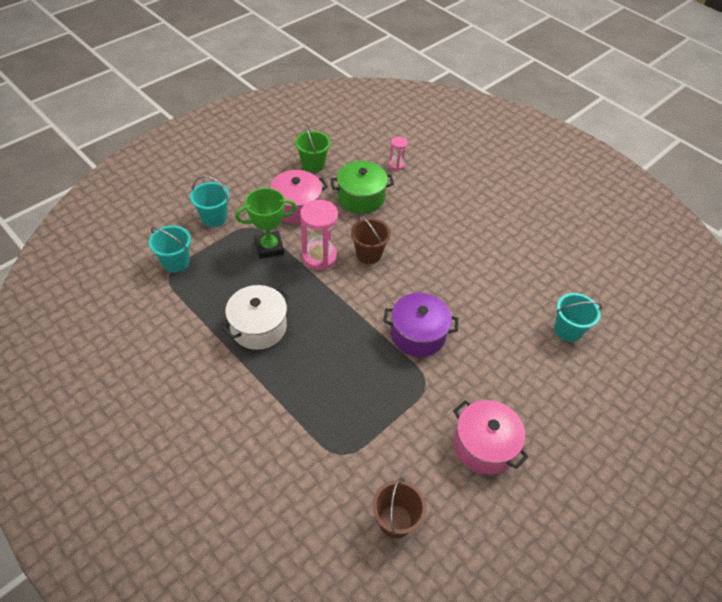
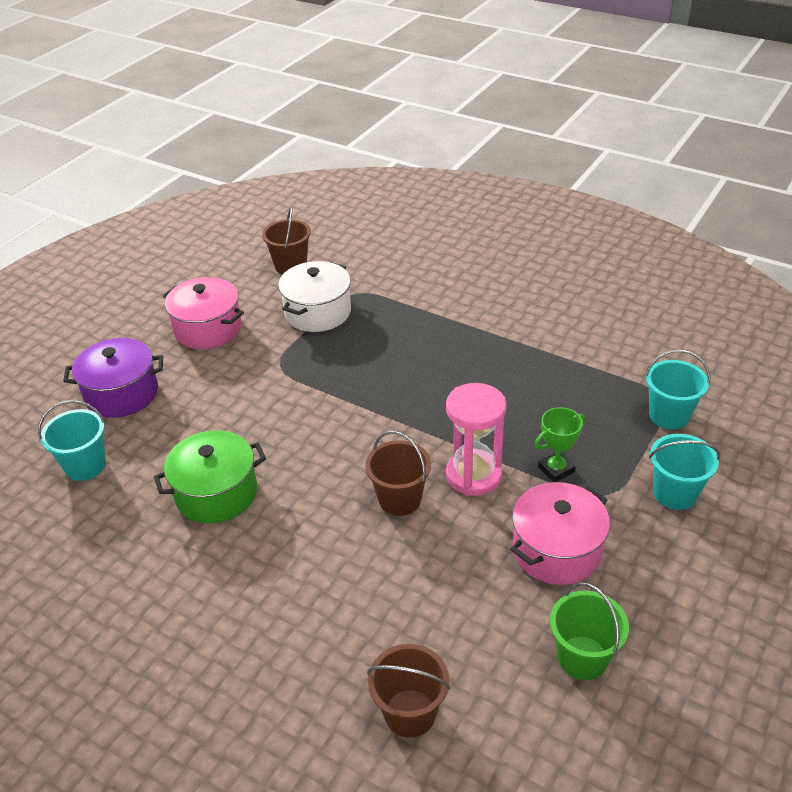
camera: 170 degrees right, 10 degrees down
(258, 327) = (504, 371): white pot -> white pot (317, 312)
(269, 247) = (556, 469): green trophy -> green trophy, size x0.66
(361, 197) = (453, 604): green pot -> green pot (216, 493)
(396, 165) = (410, 713): pink hourglass -> brown bucket
(418, 334) = (298, 411): purple pot -> purple pot (121, 394)

